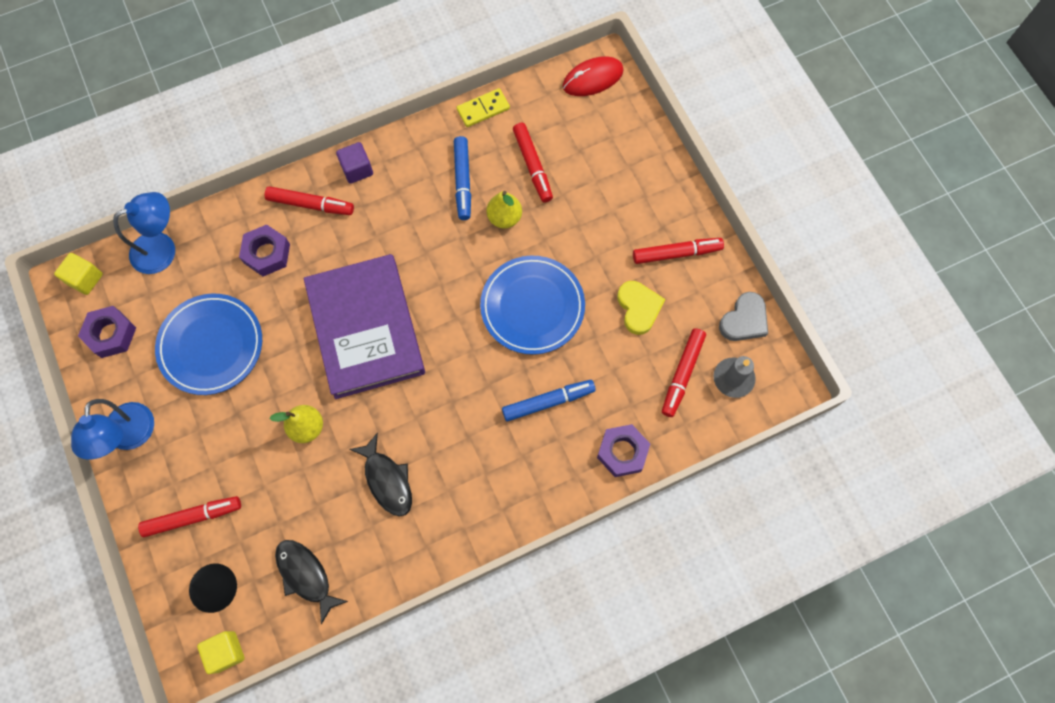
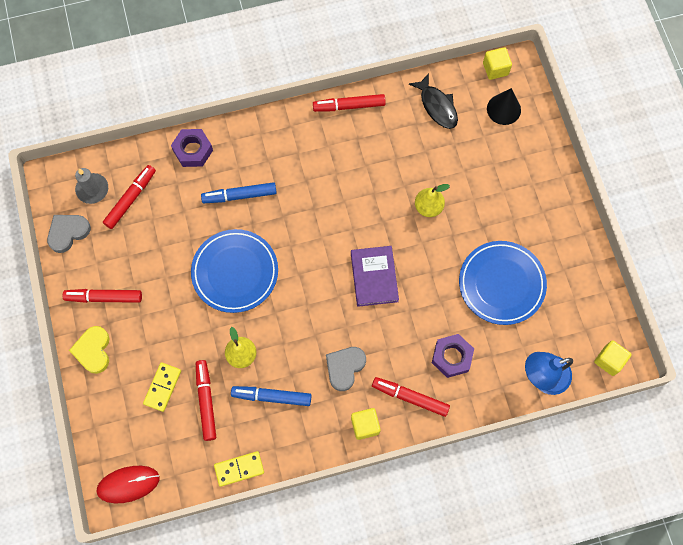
camera: 170 degrees left, 0 degrees up
(111, 334) = (584, 307): purple nut -> none
(129, 437) = (567, 222): blue lamp -> none
(193, 517) = (517, 157): red marker -> red marker (349, 106)
(357, 169) = (365, 425): purple cube -> yellow cube
(366, 328) = (374, 277): purple book -> purple book, size x0.55
(387, 223) = (344, 367): none -> grey heart
(387, 480) = (371, 159): black fish -> none
(462, 181) = (271, 396): blue marker -> blue marker turned 90 degrees counterclockwise
(583, 172) = (162, 387): none -> yellow domino
(638, 308) = (149, 256): yellow heart -> yellow heart (93, 350)

